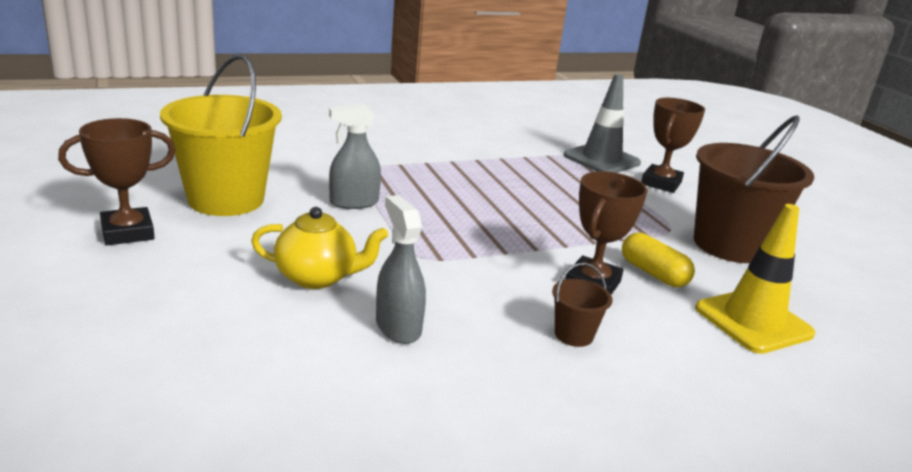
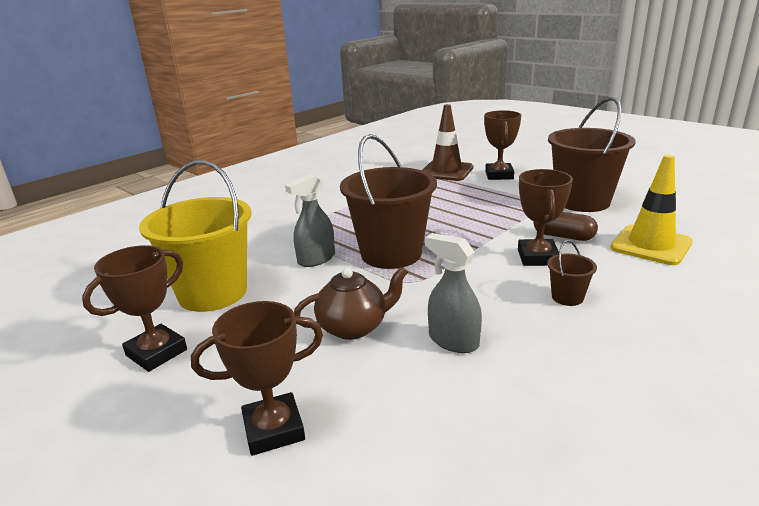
camera: 20 degrees left, 0 degrees up
(153, 332) = (273, 429): none -> brown trophy
(317, 277) = (354, 327): yellow teapot -> brown teapot
(434, 223) = (391, 254): none -> brown bucket
(601, 159) = (446, 171): grey traffic cone -> brown traffic cone
(653, 273) = (563, 236): yellow capsule -> brown capsule

